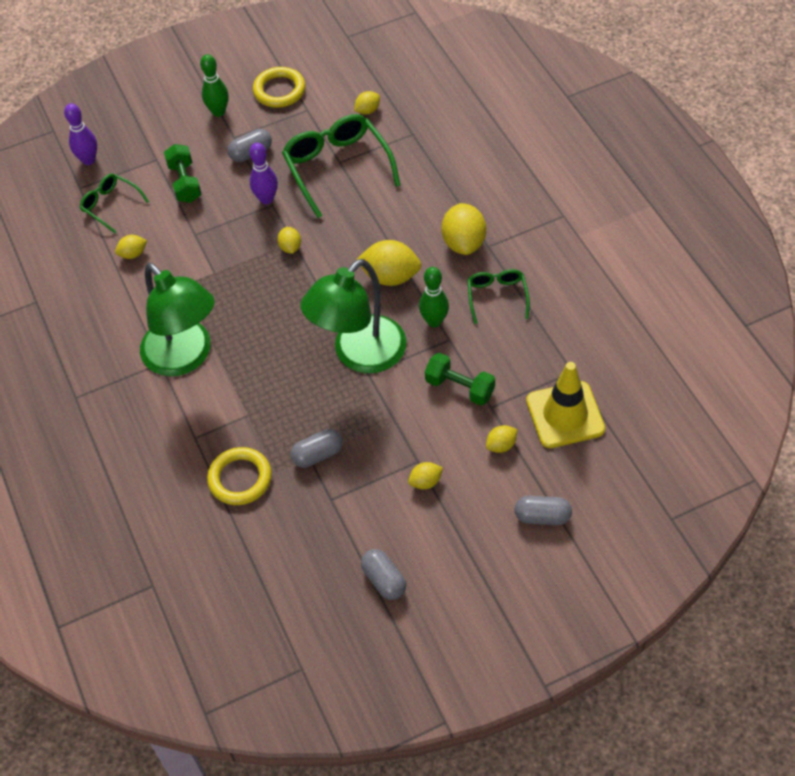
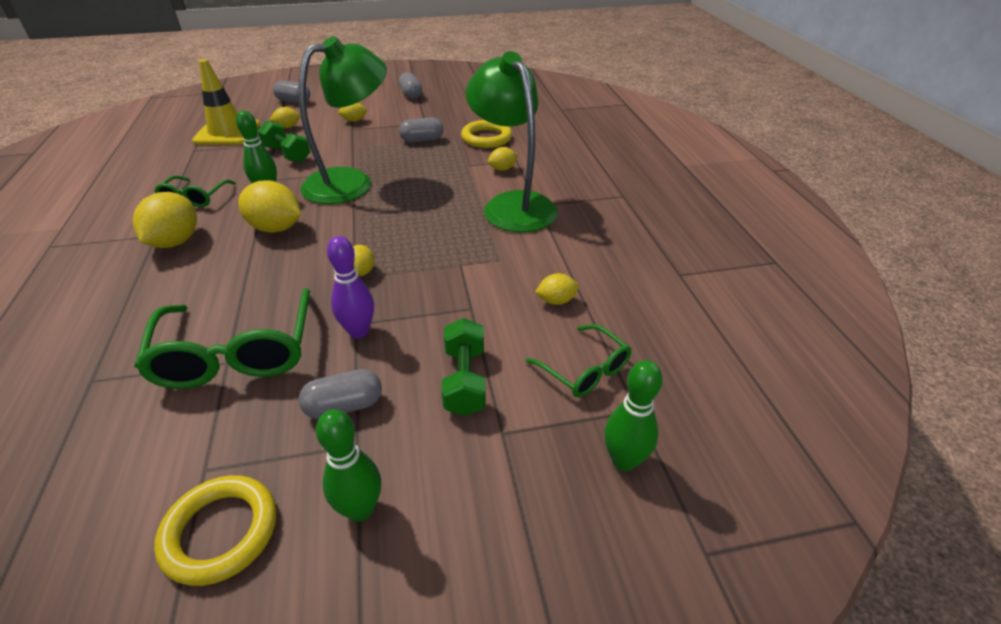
camera: 170 degrees left, 15 degrees down
(88, 160) = (624, 460): purple bowling pin -> green bowling pin
(367, 110) = (111, 440): yellow lemon -> yellow lemon (502, 169)

